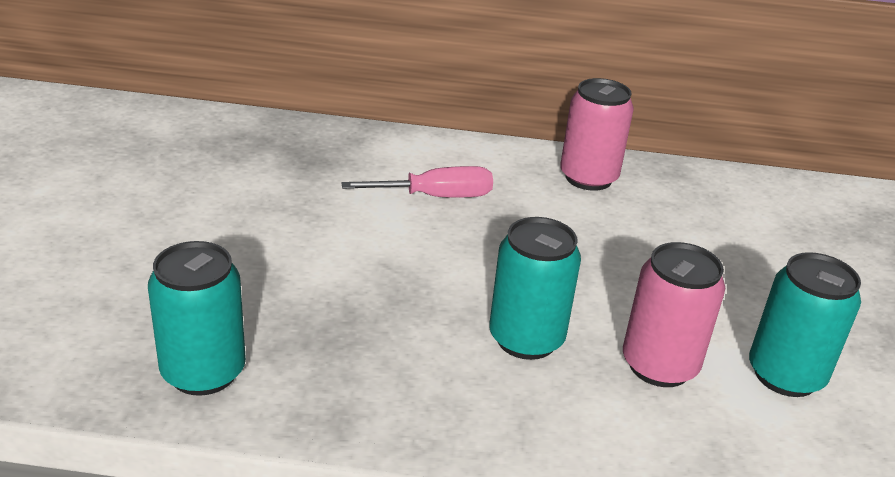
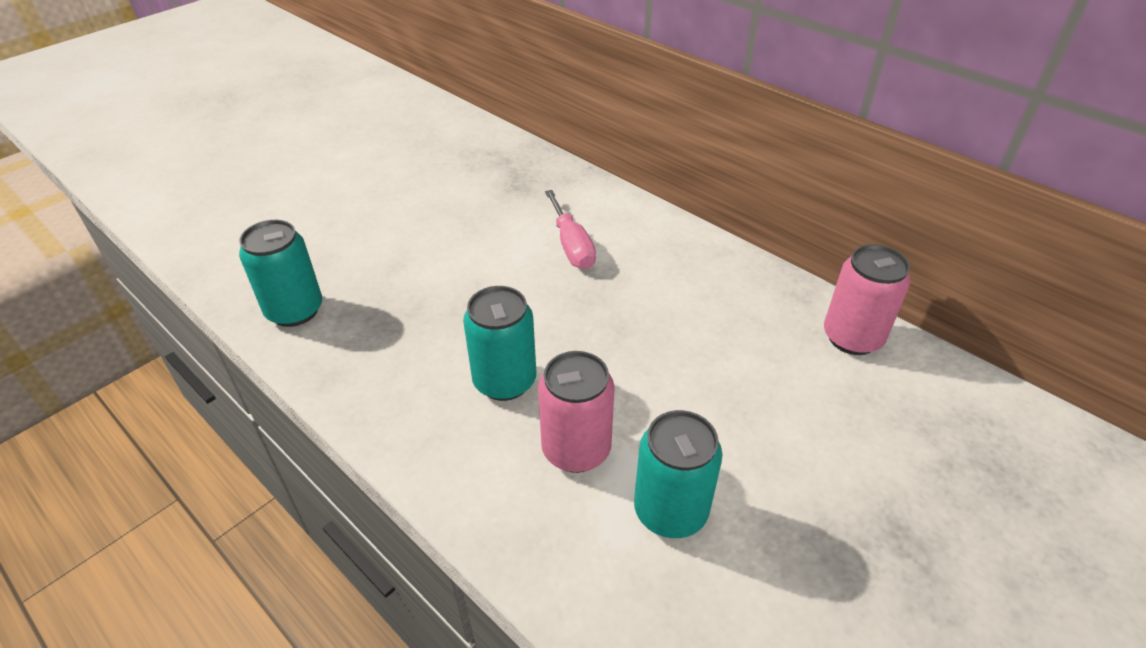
camera: 40 degrees right, 10 degrees up
(436, 197) = (571, 245): pink screwdriver -> pink screwdriver turned 45 degrees clockwise
(588, 178) = (713, 273): pink can -> pink can (852, 337)

